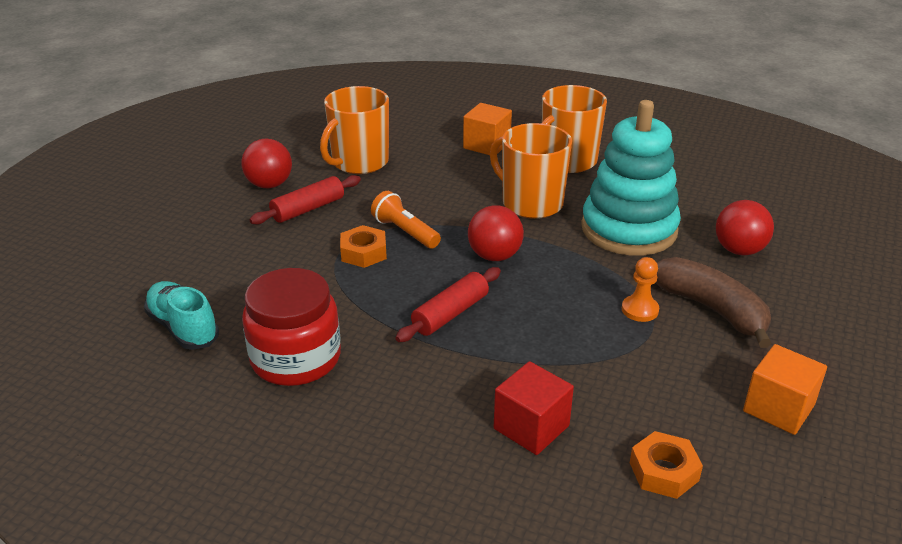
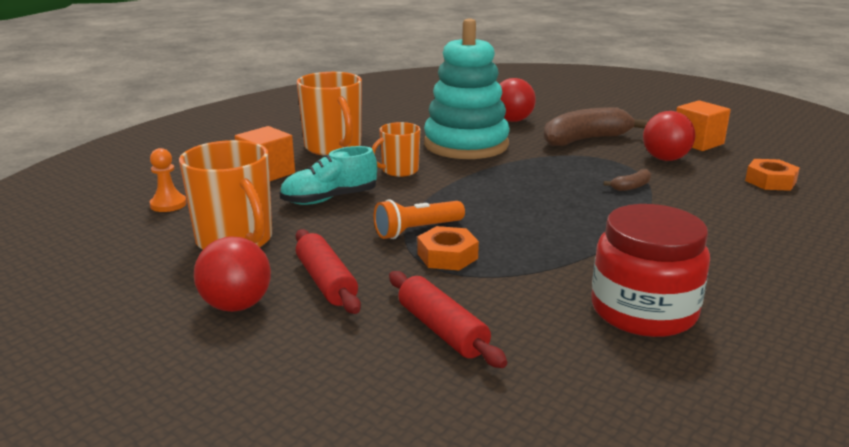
camera: 75 degrees left, 10 degrees down
(183, 328) = (575, 390): turquoise shoe -> turquoise shoe (329, 199)
(450, 314) = (574, 225): red rolling pin -> red rolling pin (442, 330)
(494, 256) = (484, 196): red ball -> red ball (665, 159)
(531, 203) = (399, 170): orange mug -> orange mug, size x0.59
(531, 427) = (733, 214): red cube -> none
(573, 348) = (631, 187): none -> brown banana
(640, 310) = (582, 159): orange pawn -> orange pawn (168, 204)

